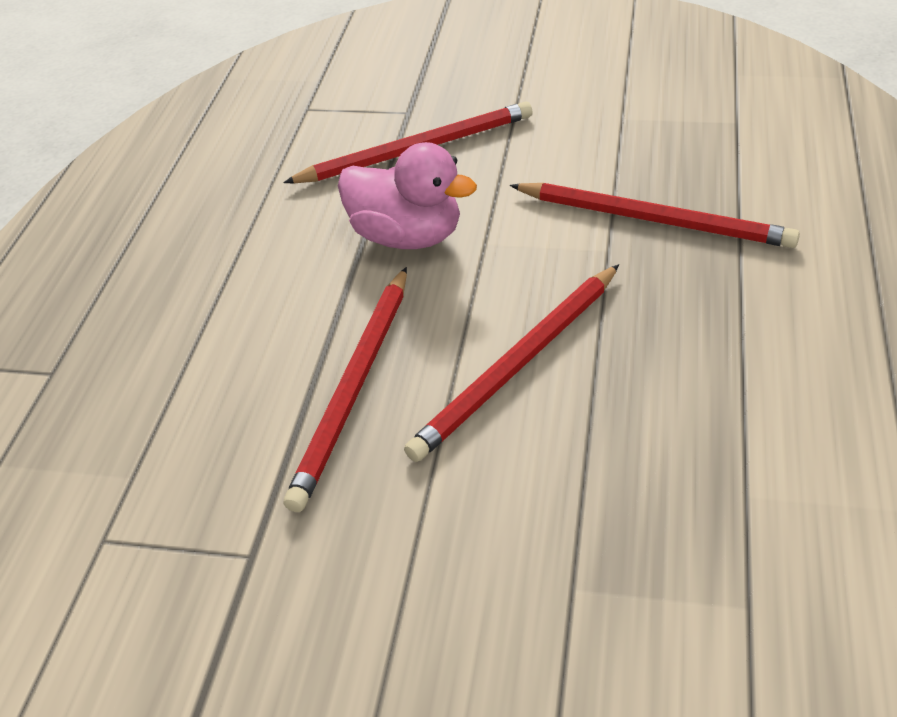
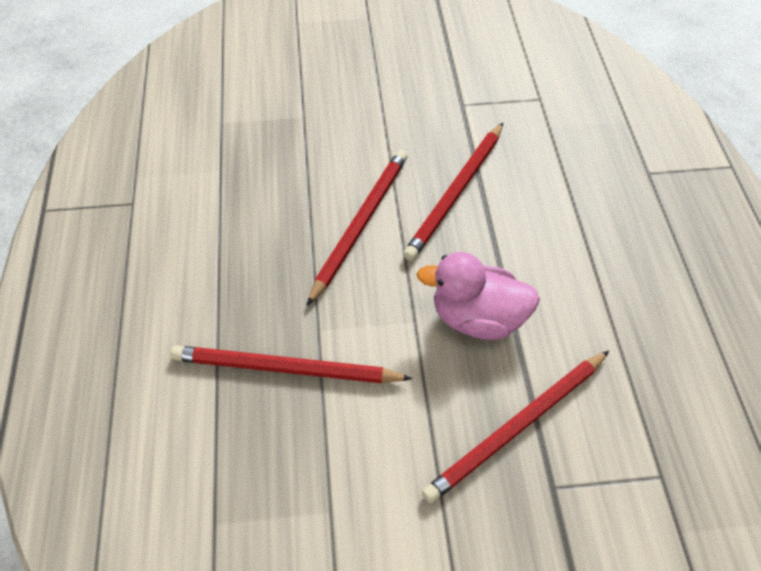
camera: 160 degrees right, 10 degrees up
(354, 388) = (455, 193): red pencil -> red pencil turned 150 degrees counterclockwise

